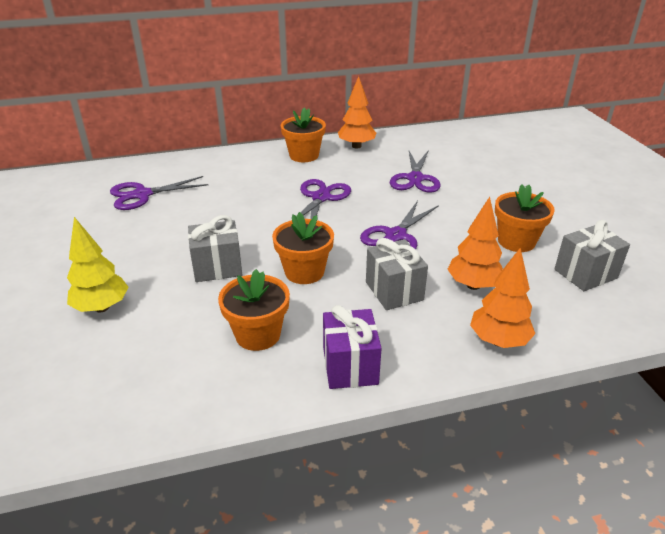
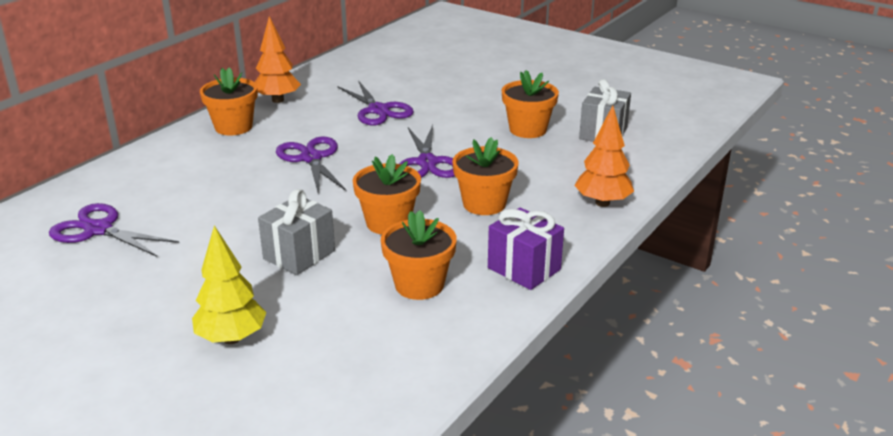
camera: 40 degrees left, 5 degrees down
(142, 195) = (99, 230): purple scissors -> purple scissors turned 90 degrees clockwise
(394, 291) = (484, 204): grey gift -> orange flower pot
(473, 285) = (537, 174): orange tree -> none

